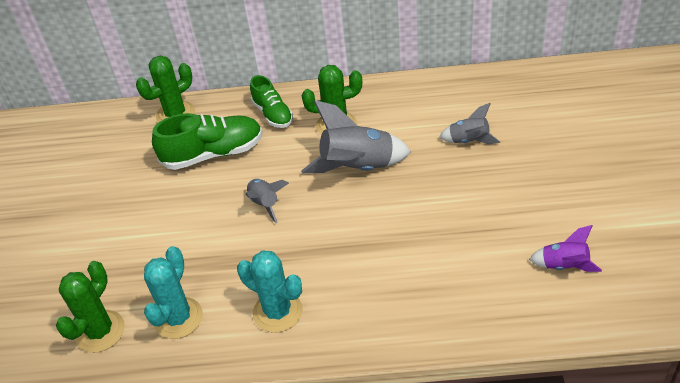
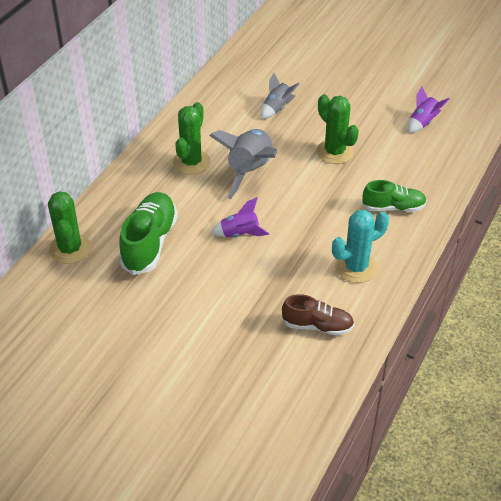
camera: 65 degrees left, 0 degrees up
(100, 331) = (292, 380): green cactus -> green cactus (334, 152)
(178, 318) = (317, 326): turquoise cactus -> brown shoe
(265, 204) = (240, 234): grey rocket -> purple rocket
(272, 114) = (138, 191): green shoe -> green shoe (393, 207)

